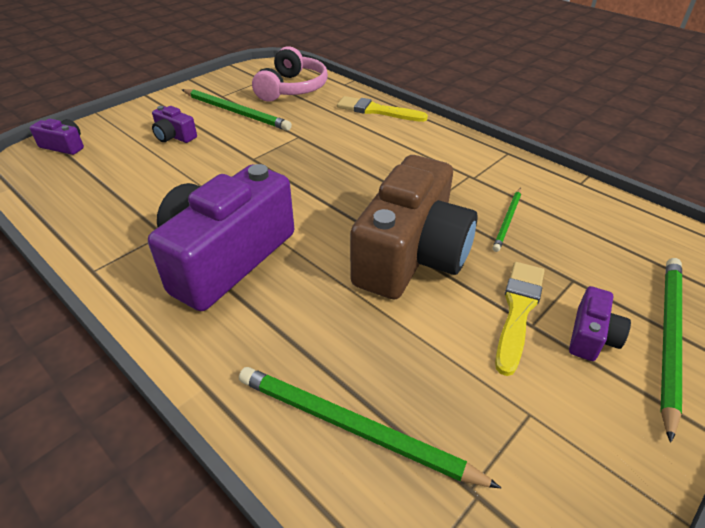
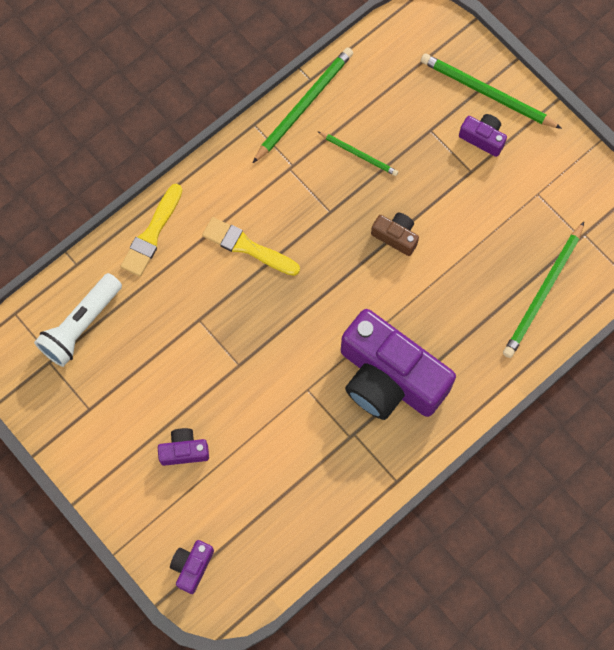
camera: 85 degrees left, 30 degrees up
(174, 136) = (184, 450): purple camera -> purple camera turned 135 degrees counterclockwise
(236, 112) = (135, 389): green pencil -> green pencil (304, 105)
(292, 88) = (81, 325): pink headphones -> white flashlight
(412, 255) = (396, 236): brown camera -> brown camera, size x0.42
(518, 311) = (458, 176): yellow brush -> yellow brush (247, 247)

